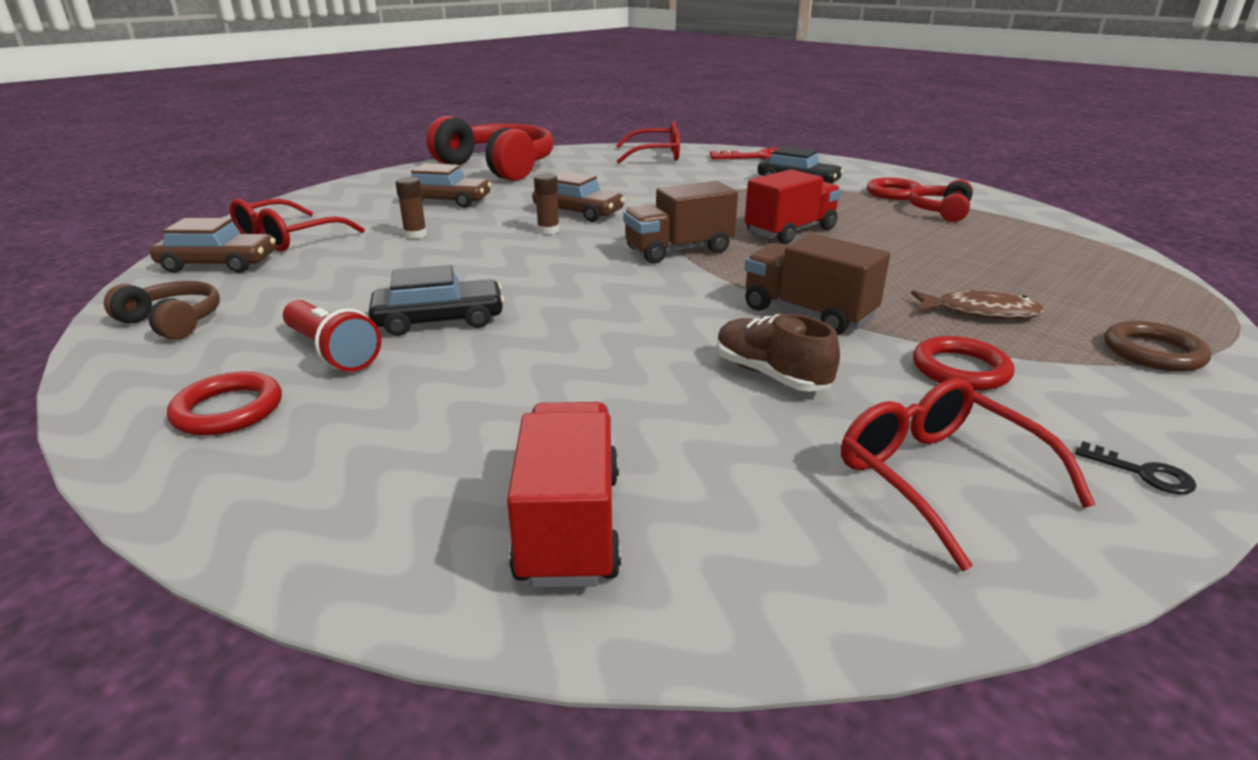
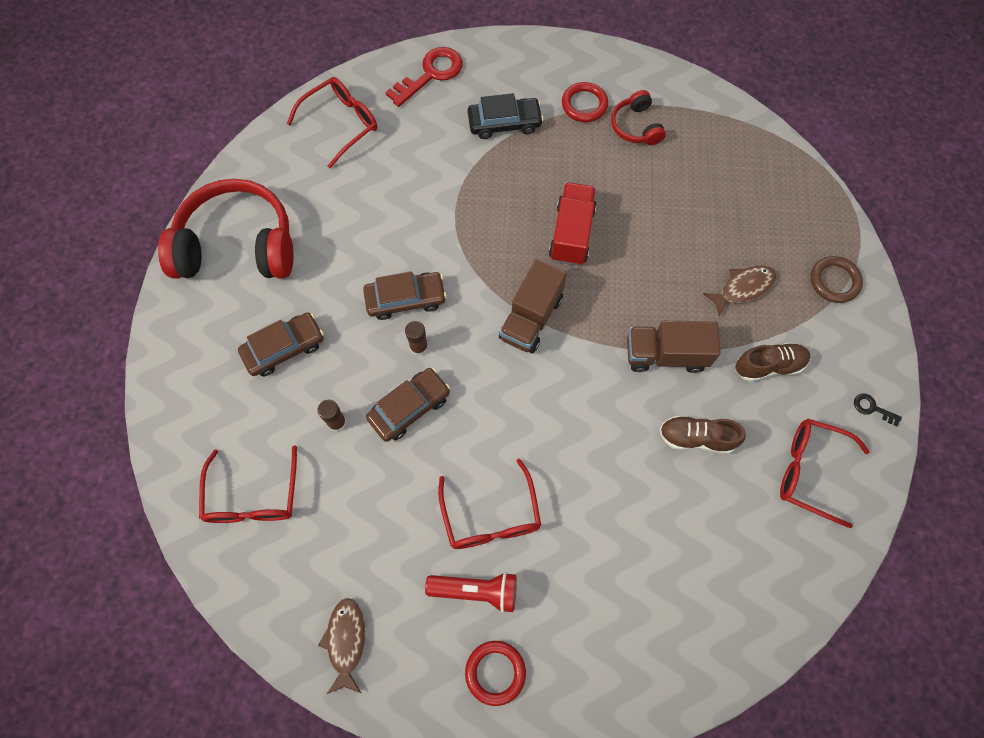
camera: 40 degrees left, 40 degrees up
(173, 322) = (346, 641): brown headphones -> brown fish
(218, 264) = (263, 566): brown car -> brown car (409, 408)
(439, 320) = (490, 515): black car -> red glasses
(569, 525) = (714, 613): red truck -> none
(960, 369) = (768, 366): red ring -> brown shoe
(1143, 473) = (872, 408): black key -> black key turned 150 degrees counterclockwise

